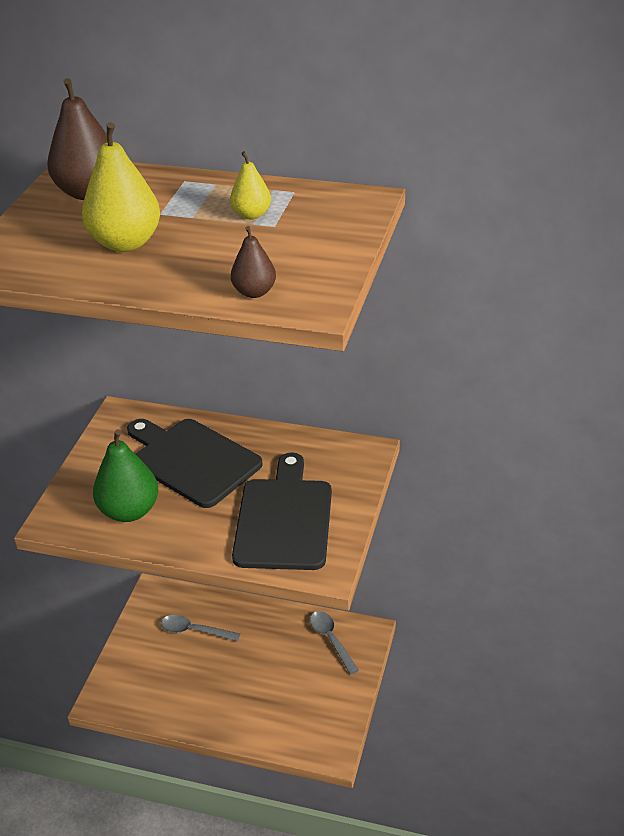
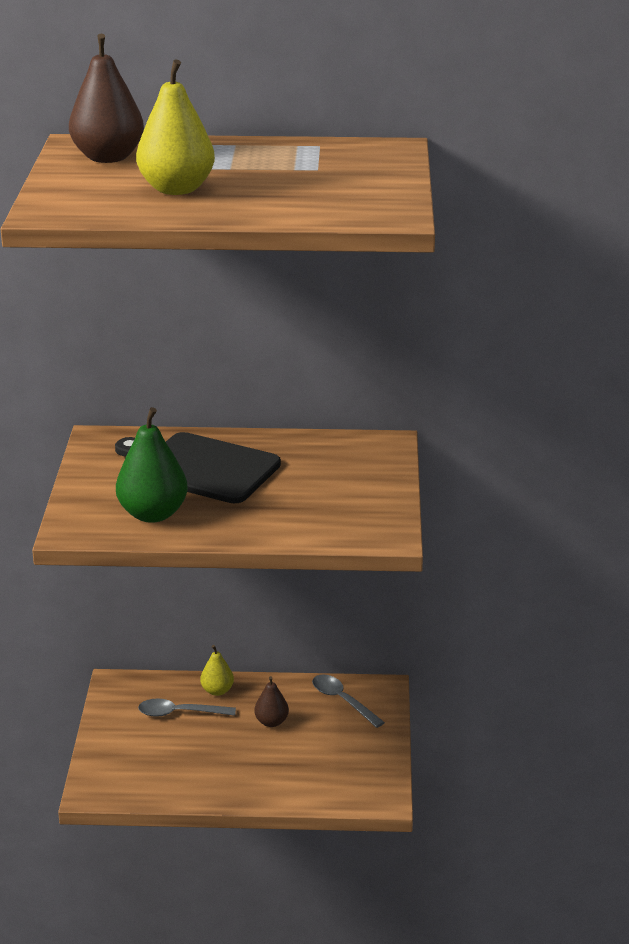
camera: 15 degrees left, 10 degrees down
(251, 215) = (289, 163): yellow pear -> yellow pear (217, 691)
(254, 292) = (331, 212): brown pear -> brown pear (271, 722)
(284, 519) = (325, 503): black cutting board -> none

